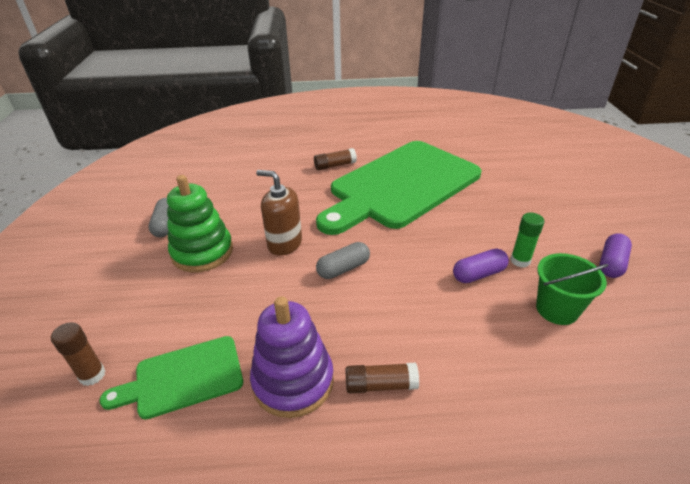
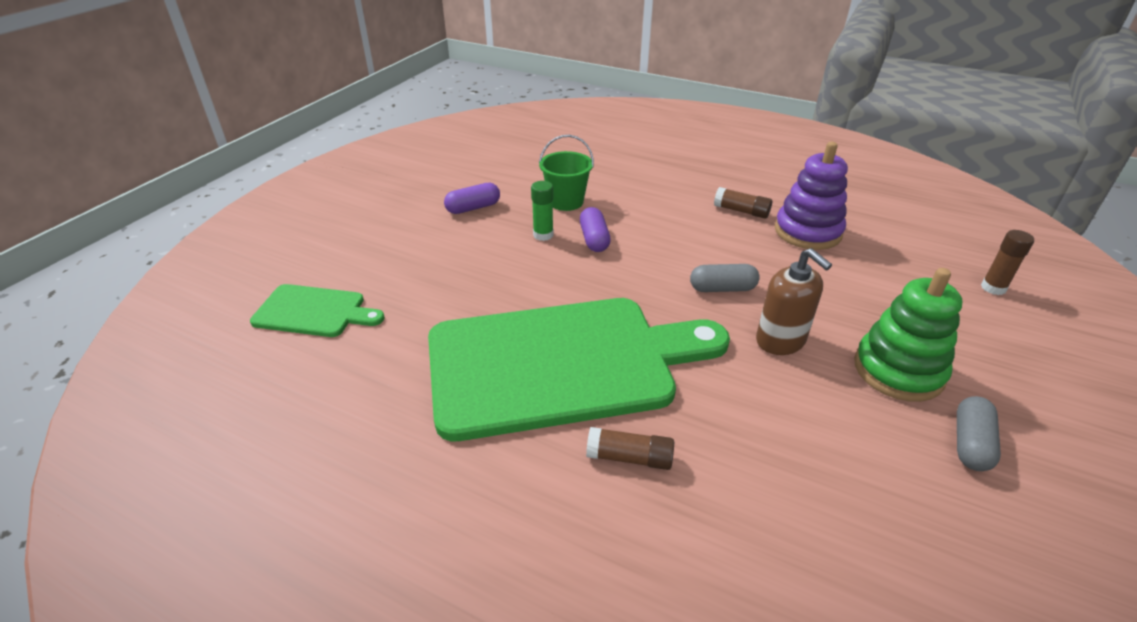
camera: 150 degrees left, 0 degrees up
(183, 377) = (903, 261): green cutting board -> green cutting board (314, 312)
(478, 274) = (594, 239): purple capsule -> purple capsule turned 75 degrees clockwise

